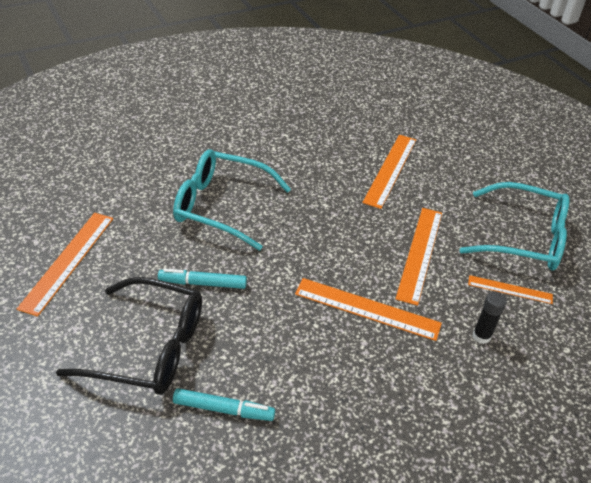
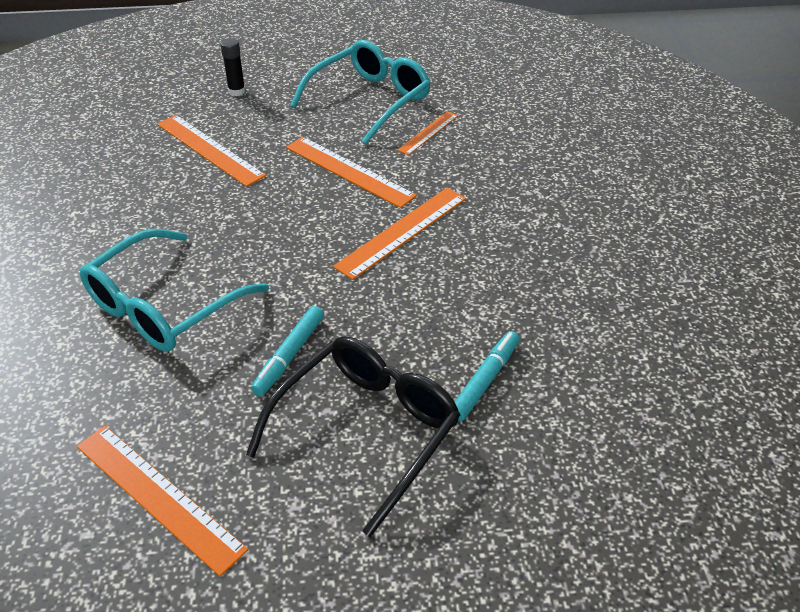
camera: 65 degrees left, 0 degrees up
(481, 336) = (474, 169): black glue stick -> black glue stick (237, 91)

